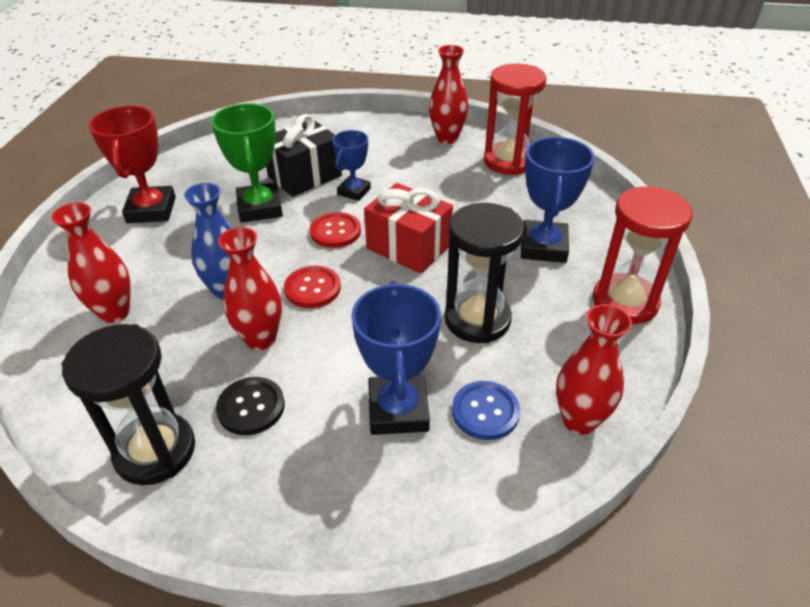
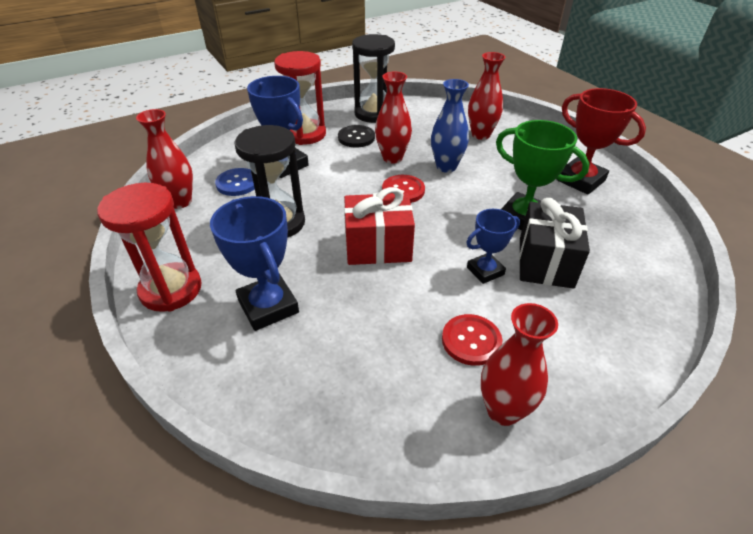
camera: 140 degrees right, 0 degrees up
(335, 231) = (445, 230): red button -> red button (471, 341)
(354, 191) = (485, 271): blue trophy -> blue trophy turned 75 degrees clockwise
(508, 161) = (391, 413): red hourglass -> red hourglass (305, 134)

